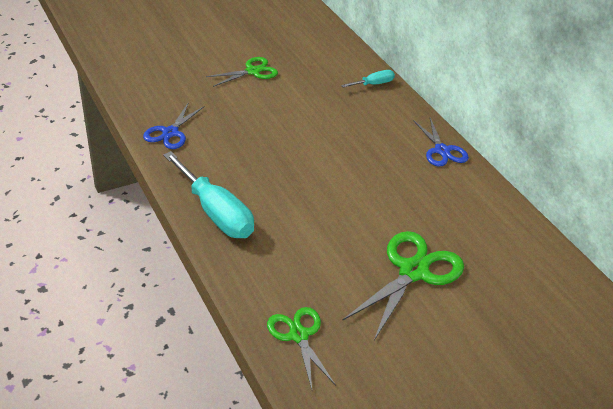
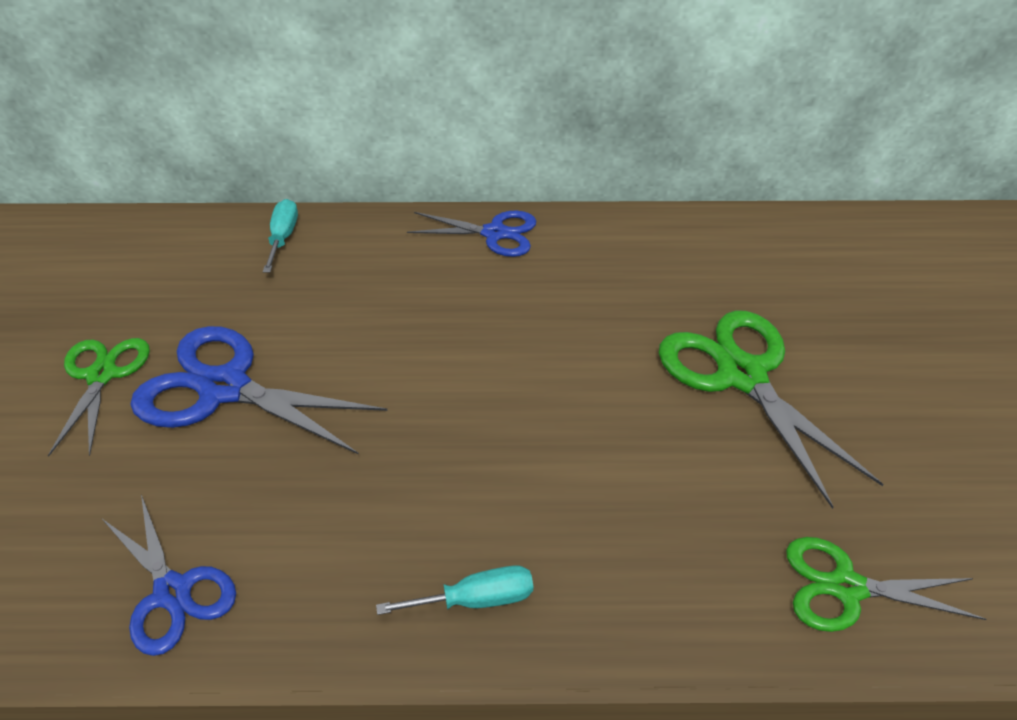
camera: 60 degrees left, 5 degrees up
(216, 213) = (476, 599): turquoise screwdriver -> turquoise screwdriver, size x0.50
(270, 105) = (224, 388): none -> blue scissors

